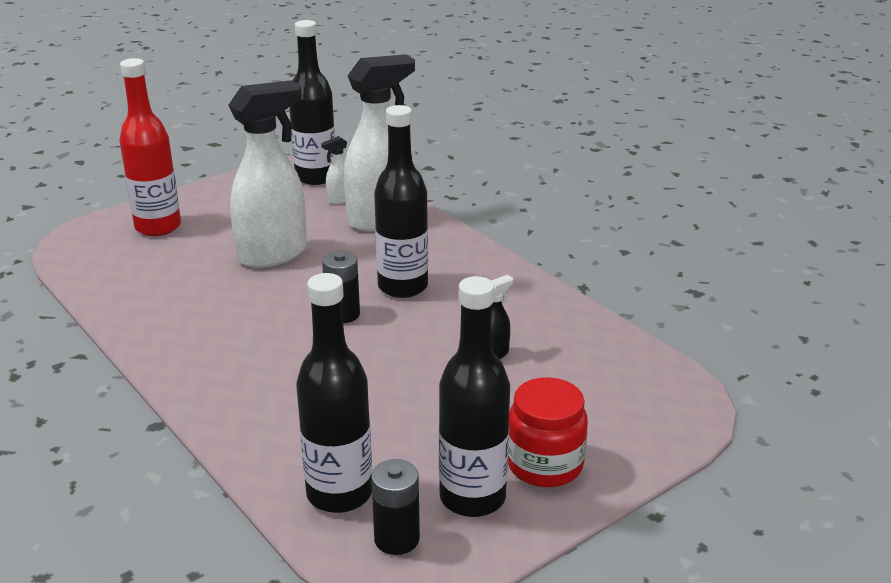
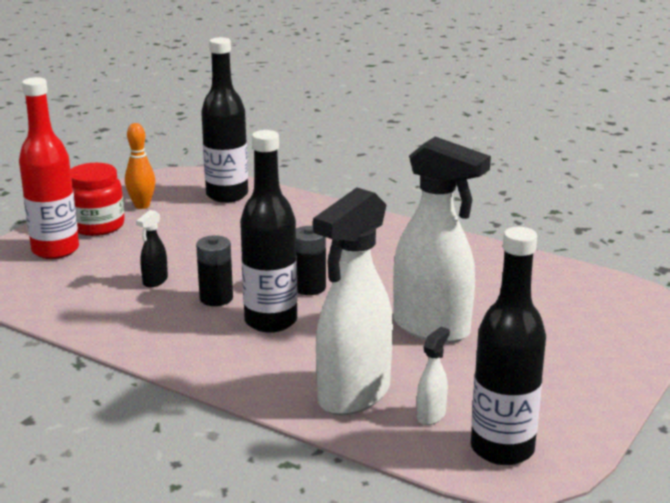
camera: 160 degrees right, 5 degrees down
(158, 227) = (593, 335): red bottle -> red bottle (55, 250)
(273, 254) = (432, 328): white spray bottle -> white spray bottle turned 90 degrees counterclockwise
(396, 539) = (180, 185): black battery -> black battery (216, 298)
(472, 497) = (142, 206): black bottle -> orange bowling pin

